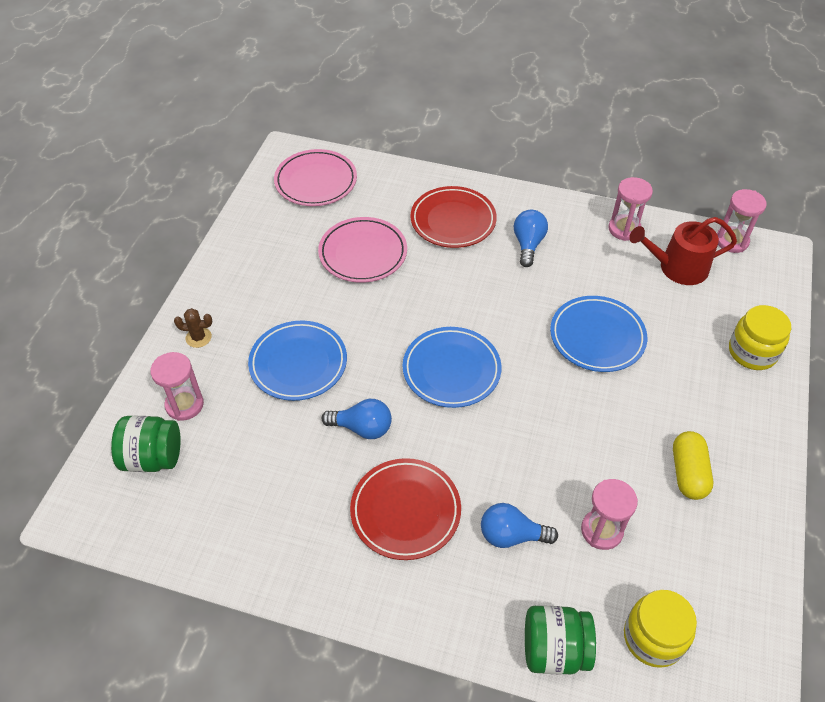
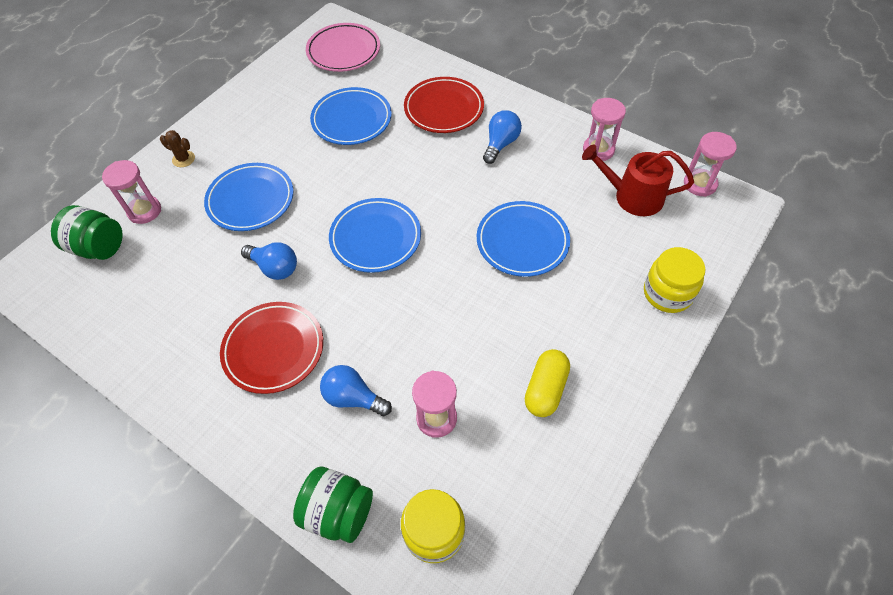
camera: 20 degrees right, 5 degrees up
(363, 253) = (351, 120): pink plate -> blue plate

